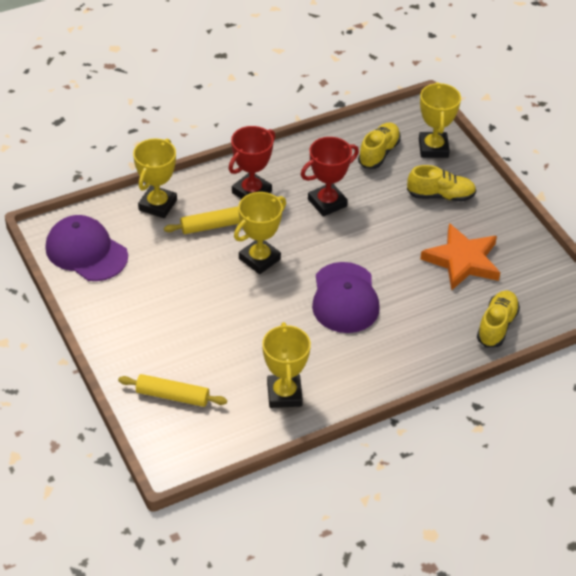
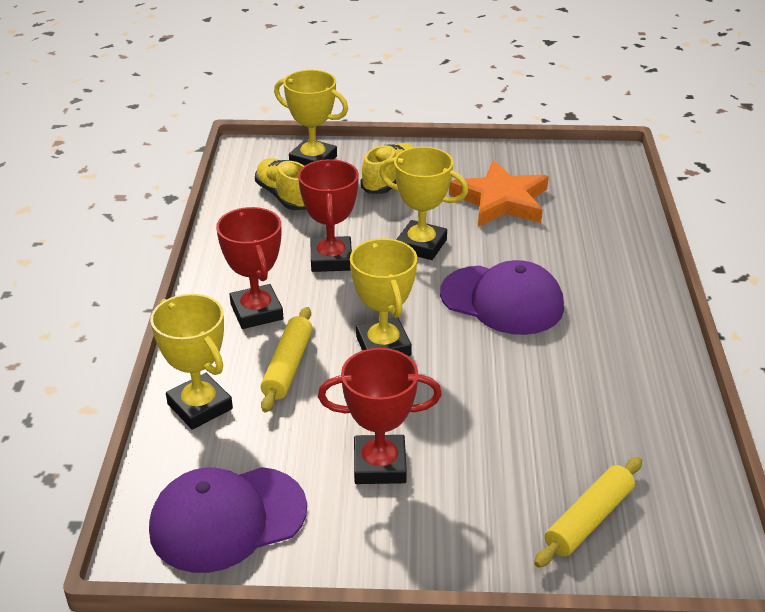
camera: 60 degrees left, 10 degrees down
(160, 295) = (379, 465): none -> red trophy
(284, 394) = (638, 406): yellow trophy -> yellow trophy (421, 245)
(497, 326) = (613, 212): yellow shoe -> none

